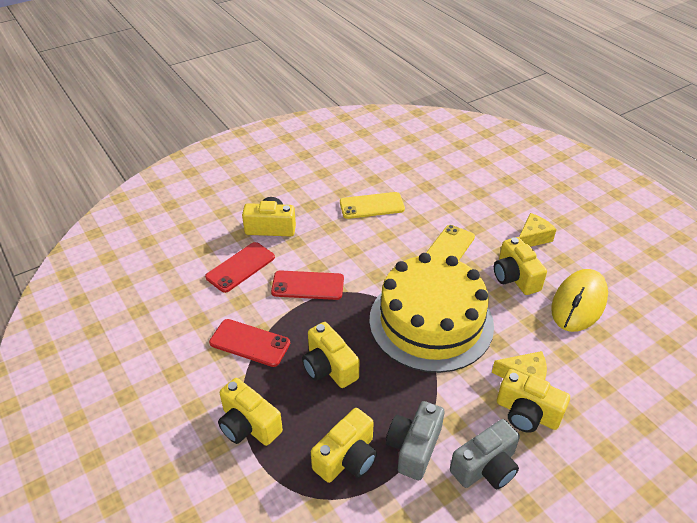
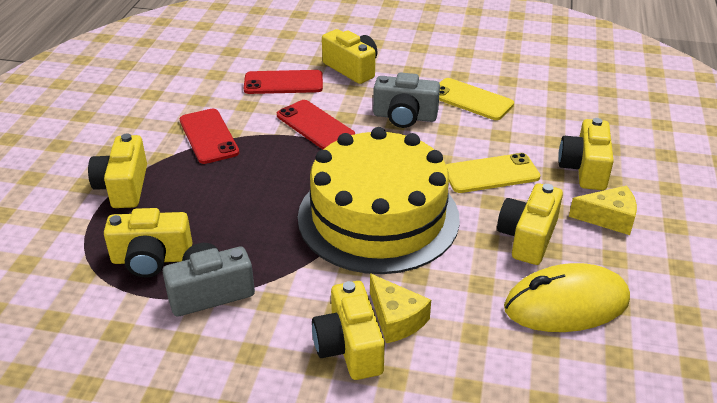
camera: 45 degrees right, 5 degrees down
(329, 367) = (238, 191): yellow camera -> yellow camera (584, 169)
(485, 467) = (243, 354): grey camera -> grey camera (404, 117)

